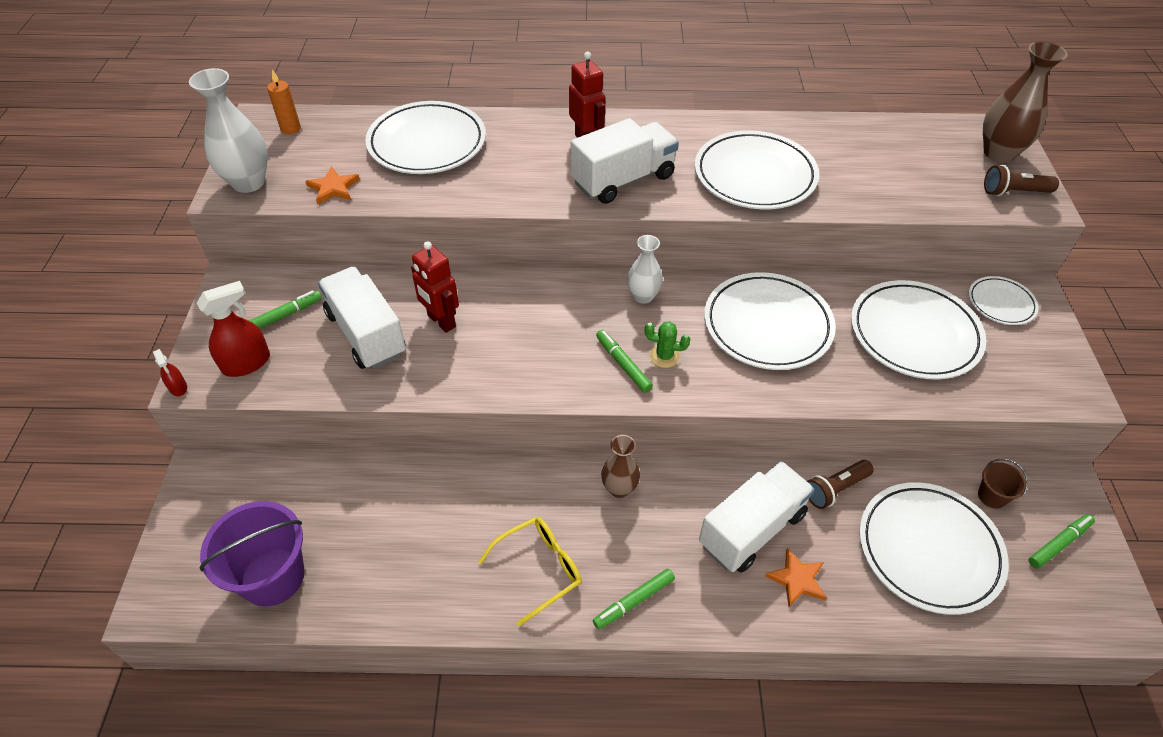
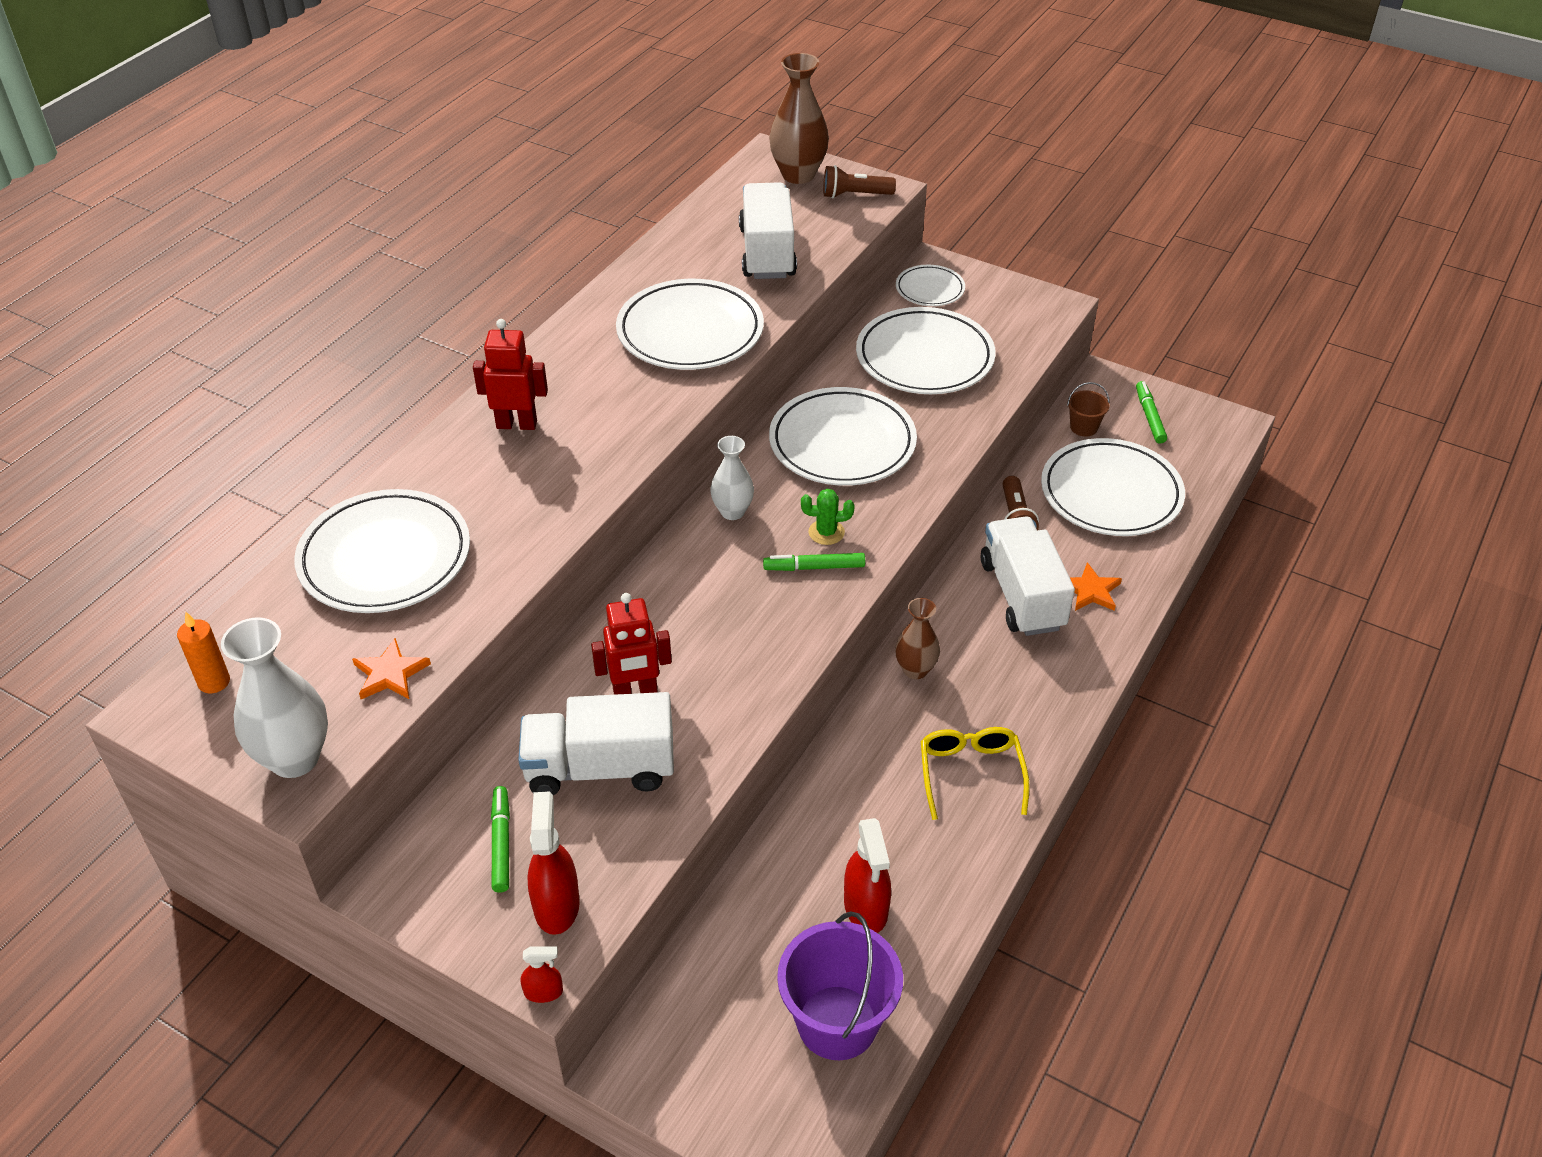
camera: 60 degrees left, 5 degrees down
(378, 552) = (866, 908): none -> red spray bottle
(623, 180) = (610, 424): white truck -> white truck (767, 252)
(634, 601) = (1048, 715): green marker -> none
(664, 356) = (826, 532): green cactus -> green cactus turned 45 degrees clockwise
(1014, 192) = (855, 195): brown flashlight -> brown flashlight turned 60 degrees clockwise

